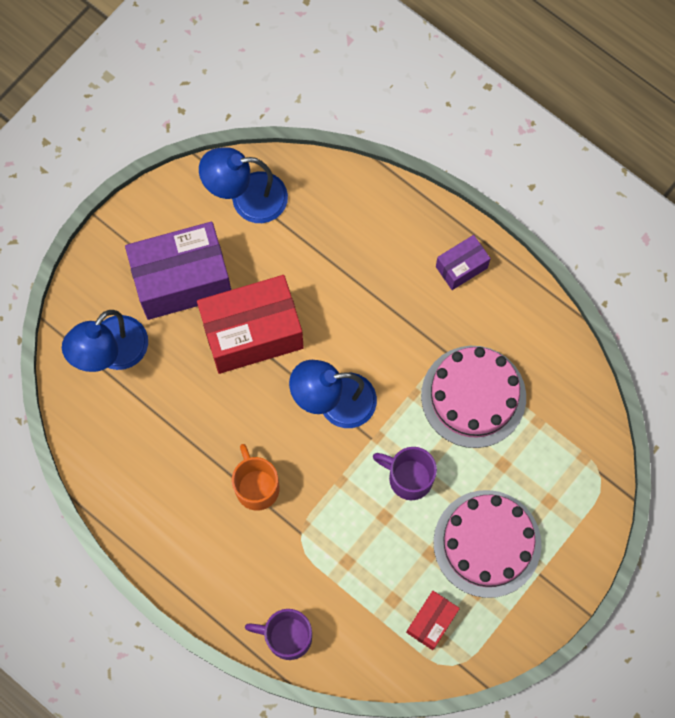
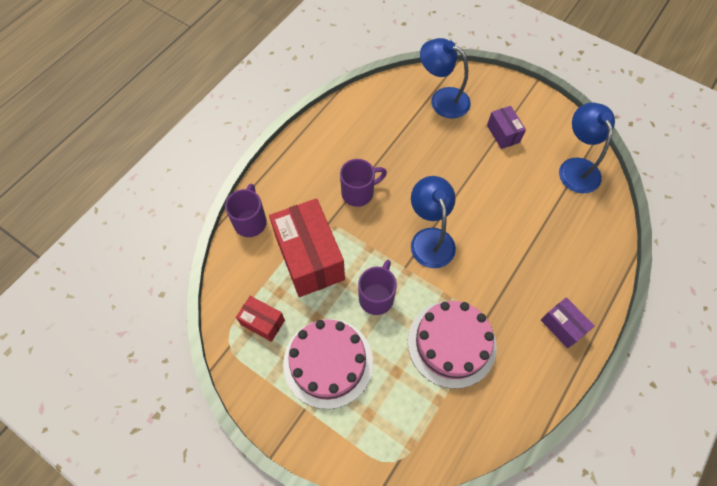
camera: 85 degrees right, 10 degrees down
(182, 280) = (503, 134): purple box -> purple box, size x0.50
(252, 333) = (473, 180): red box -> red box (309, 258)
(256, 486) = (359, 193): orange mug -> purple mug

